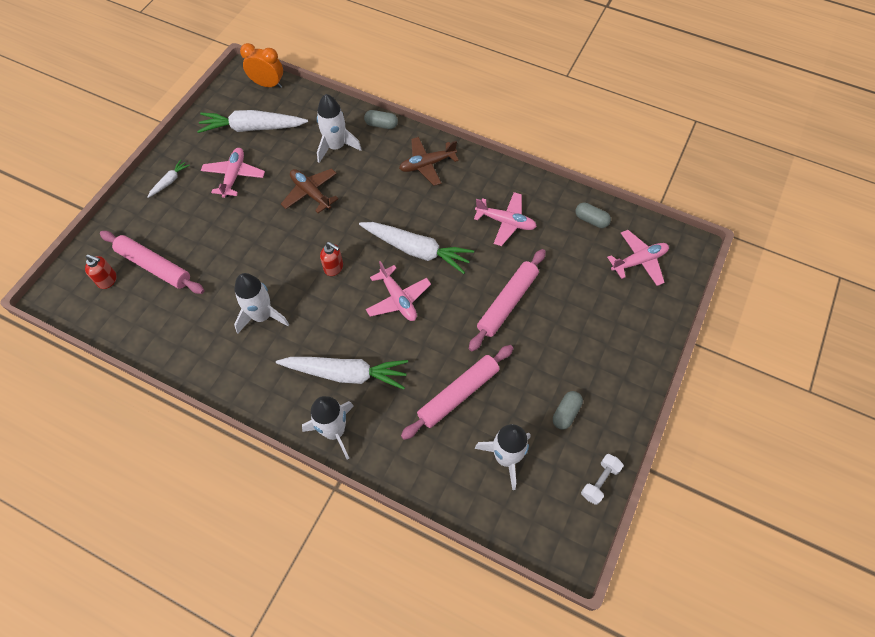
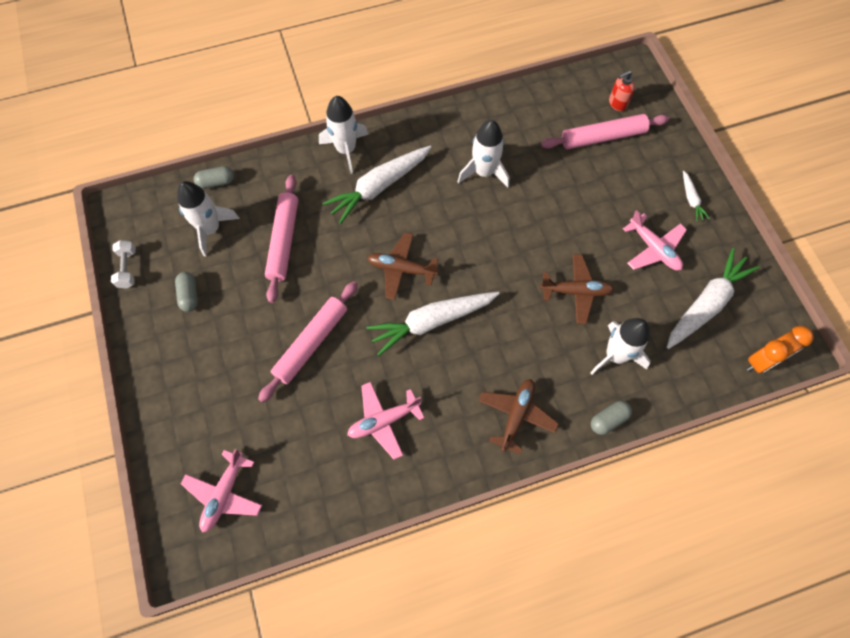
camera: 135 degrees right, 5 degrees up
(334, 268) = (478, 249): red soap dispenser -> none
(398, 299) = (401, 269): pink plane -> brown plane
(507, 303) = (311, 343): pink rolling pin -> pink rolling pin turned 45 degrees clockwise
(591, 220) = (306, 500): grey capsule -> grey capsule (216, 182)

